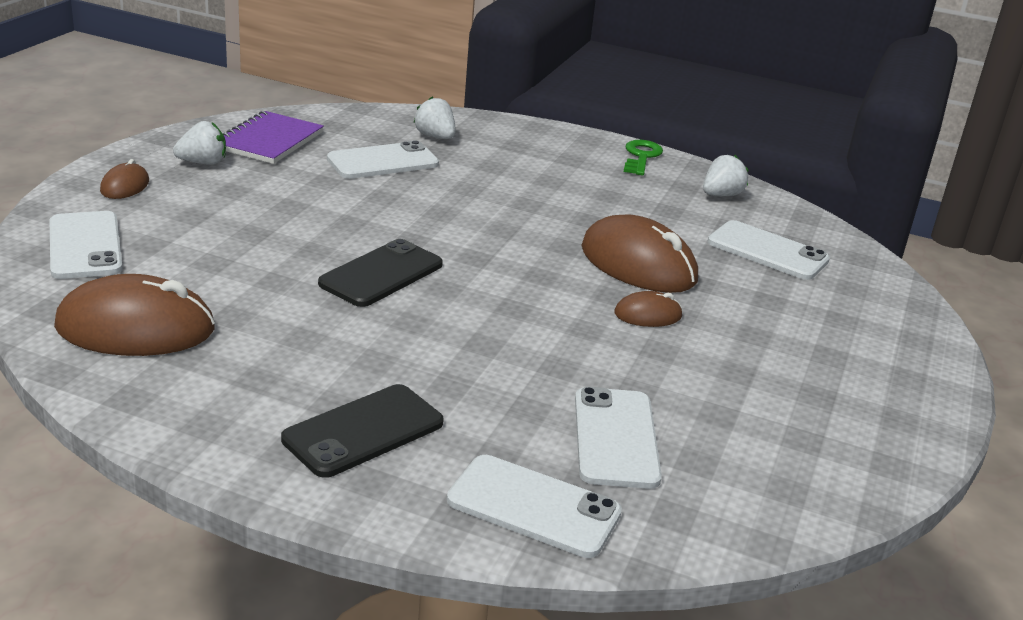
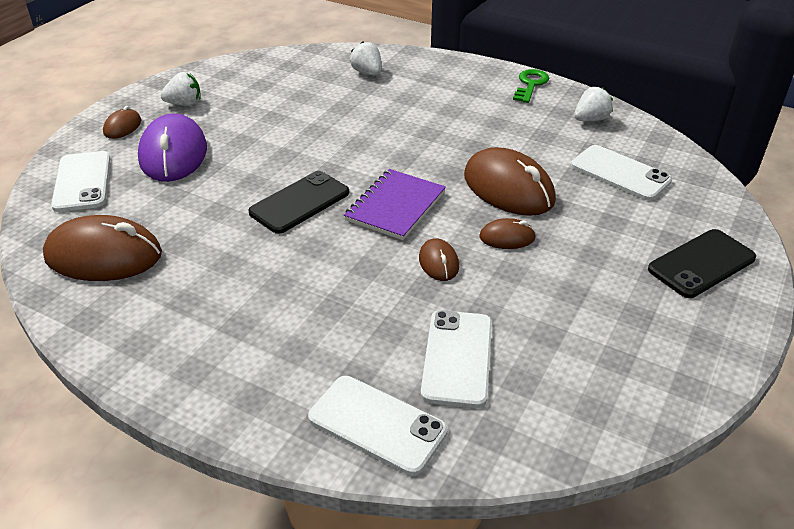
camera: 10 degrees right, 10 degrees up
(202, 218) = (173, 154): none -> purple mouse
(269, 141) = (238, 81): purple notebook -> purple notebook (395, 206)
(363, 431) = (256, 351): black phone -> black phone (701, 264)
(383, 162) = (321, 97): white phone -> none
(571, 340) = (438, 262): none -> brown mouse

